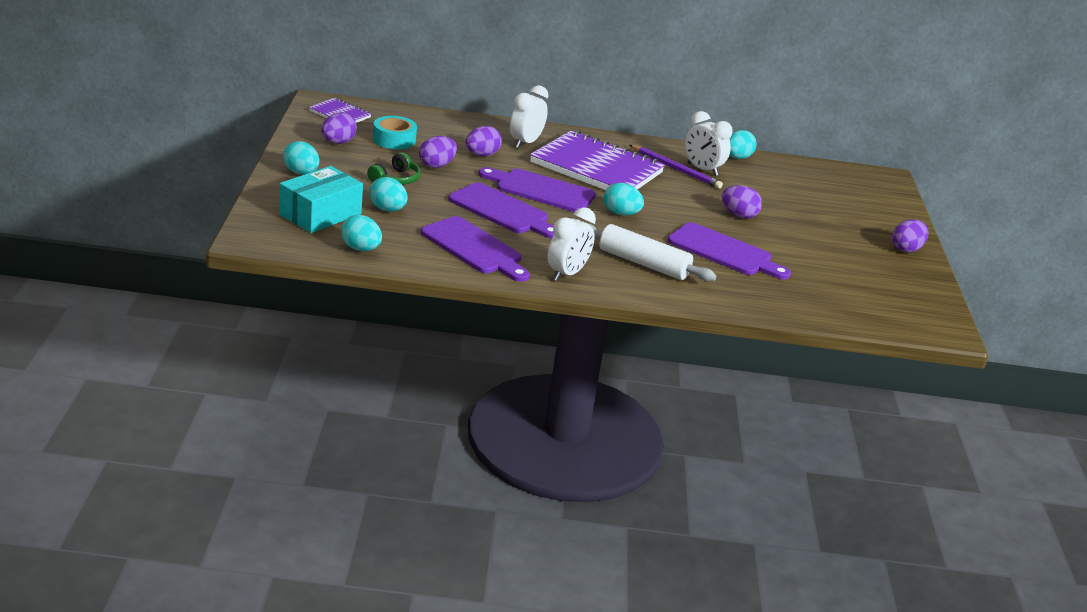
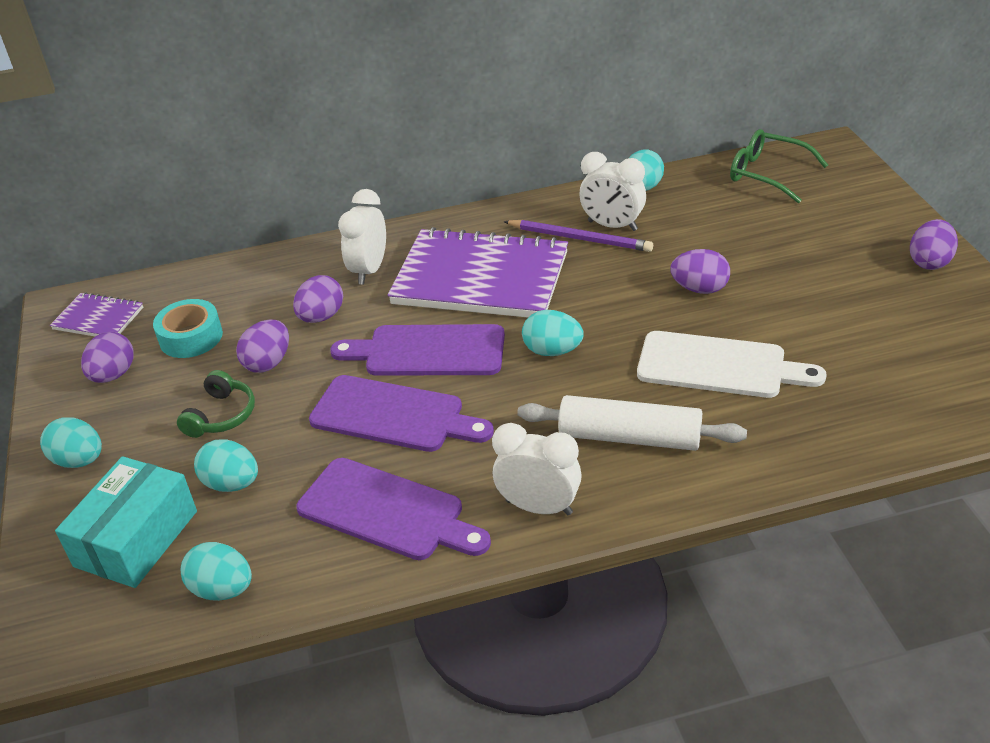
camera: 10 degrees left, 10 degrees up
(567, 274) = (539, 507): white clock -> white clock turned 90 degrees counterclockwise
(724, 252) = (719, 366): purple cutting board -> white cutting board
(830, 177) = (768, 174): none -> green glasses

